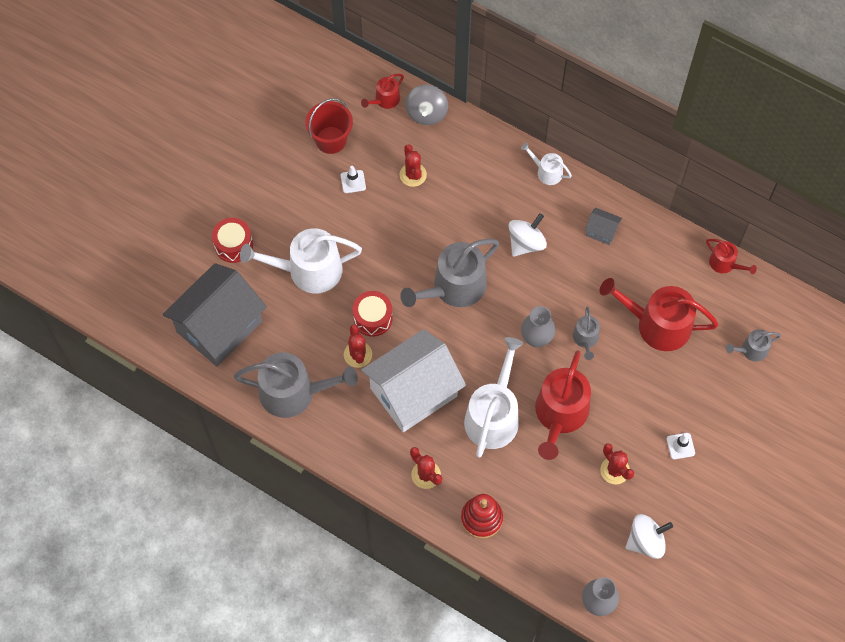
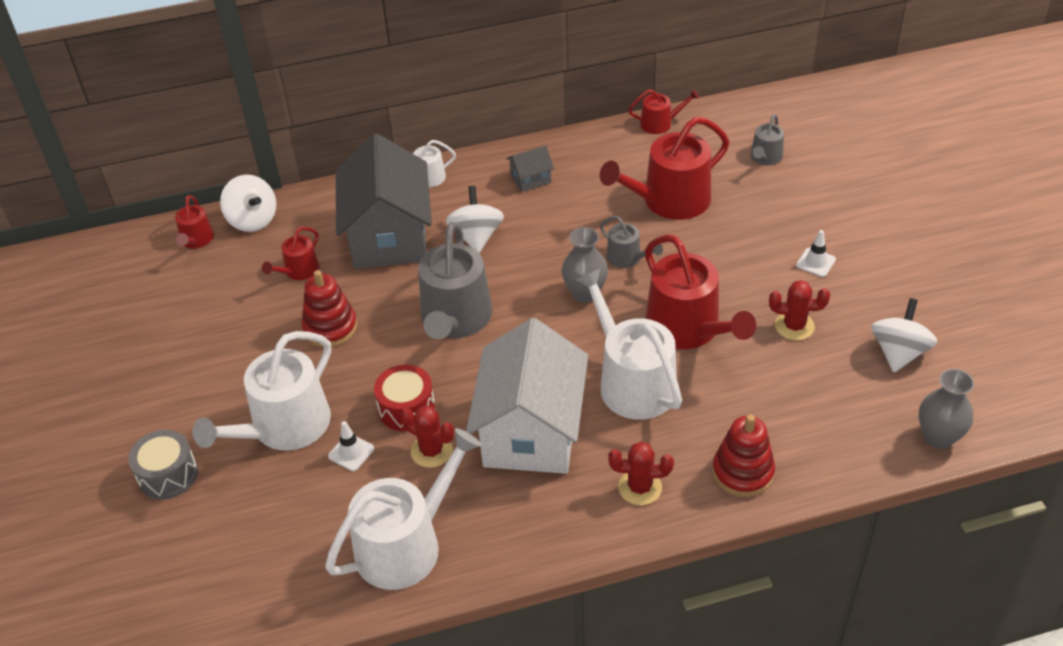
camera: 45 degrees left, 20 degrees down
(219, 326) = (241, 561): grey house -> grey house (389, 236)
(233, 245) = (168, 475): red drum -> grey drum
(294, 392) = (406, 544): grey watering can -> white watering can
(331, 140) = (175, 308): red bucket -> none
(353, 181) = (241, 321): white traffic cone -> white traffic cone (351, 452)
(390, 230) = (330, 328): none -> red stacking toy
(413, 175) = (298, 271): red cactus -> red watering can
(426, 113) = (253, 220): grey spinning top -> white spinning top

